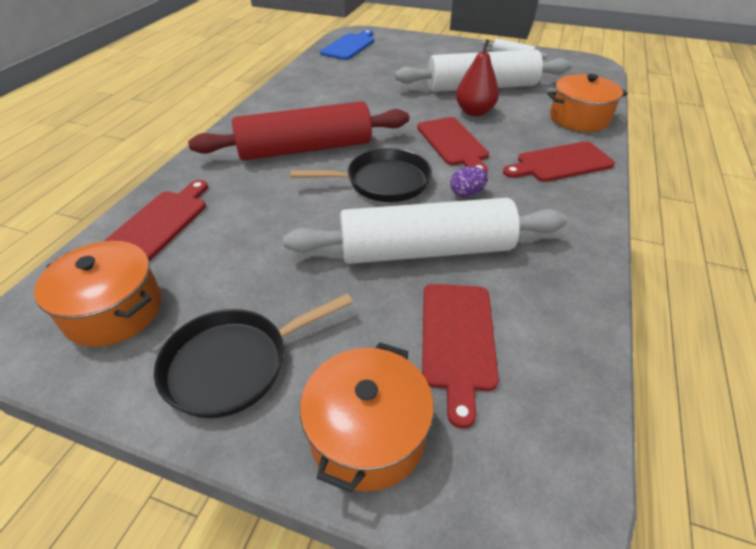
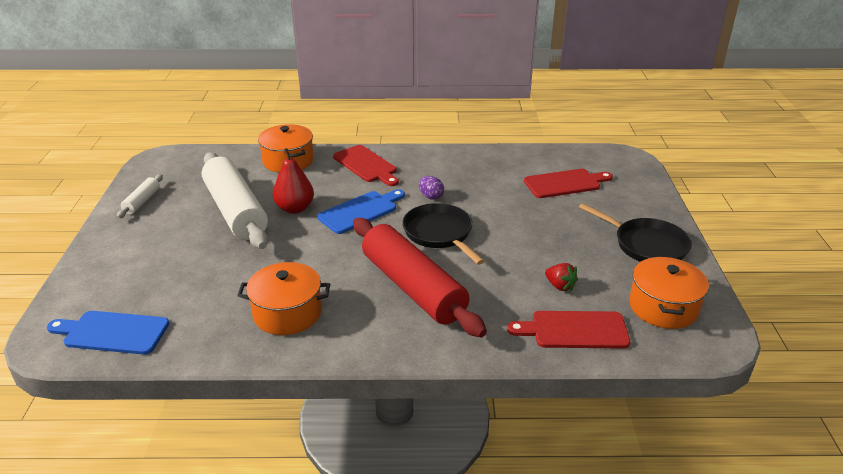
camera: 110 degrees left, 10 degrees down
(228, 238) = (560, 286): none -> red strawberry
(367, 434) = (638, 197): orange pot -> orange pot (287, 313)
(425, 250) = (504, 203): white rolling pin -> none
(453, 143) = (360, 211): red cutting board -> blue cutting board

